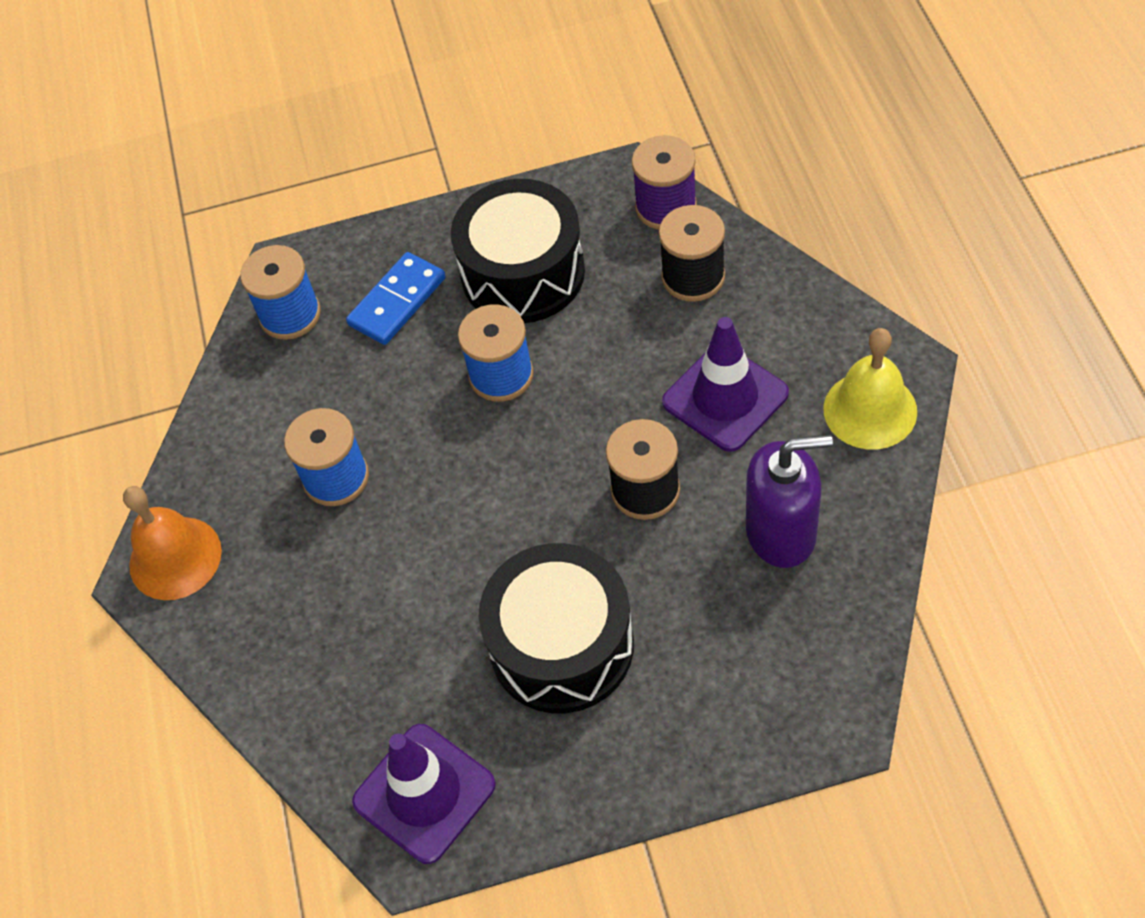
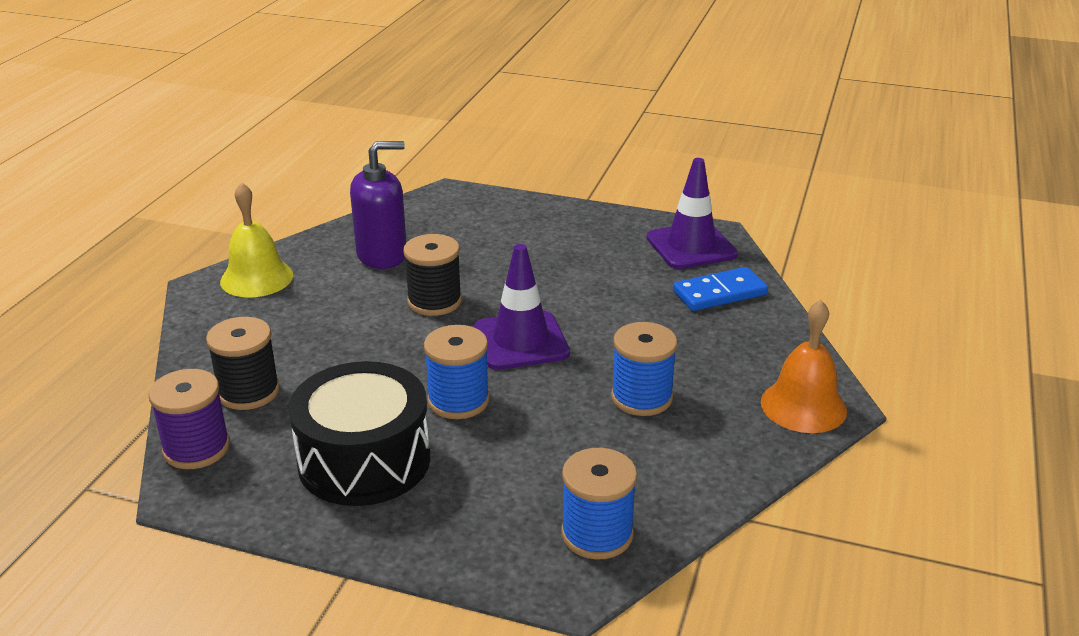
camera: 155 degrees left, 25 degrees down
(397, 301) = (489, 494): blue domino -> blue domino (719, 293)
(561, 645) = (560, 264): black drum -> none
(725, 398) = (327, 320): purple traffic cone -> purple traffic cone (521, 341)
(781, 532) = (382, 255): purple soap dispenser -> purple soap dispenser turned 135 degrees clockwise

